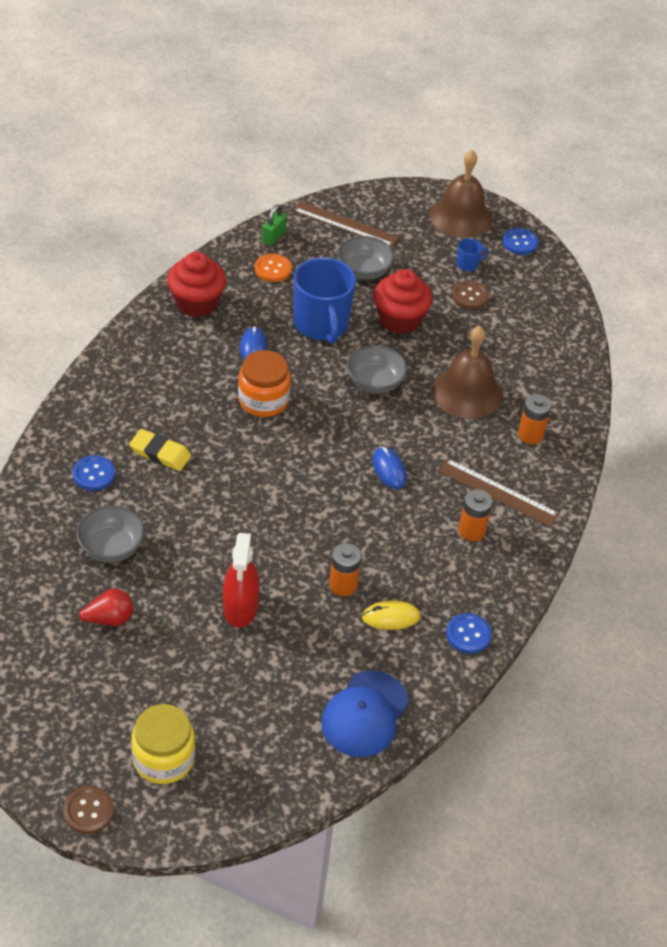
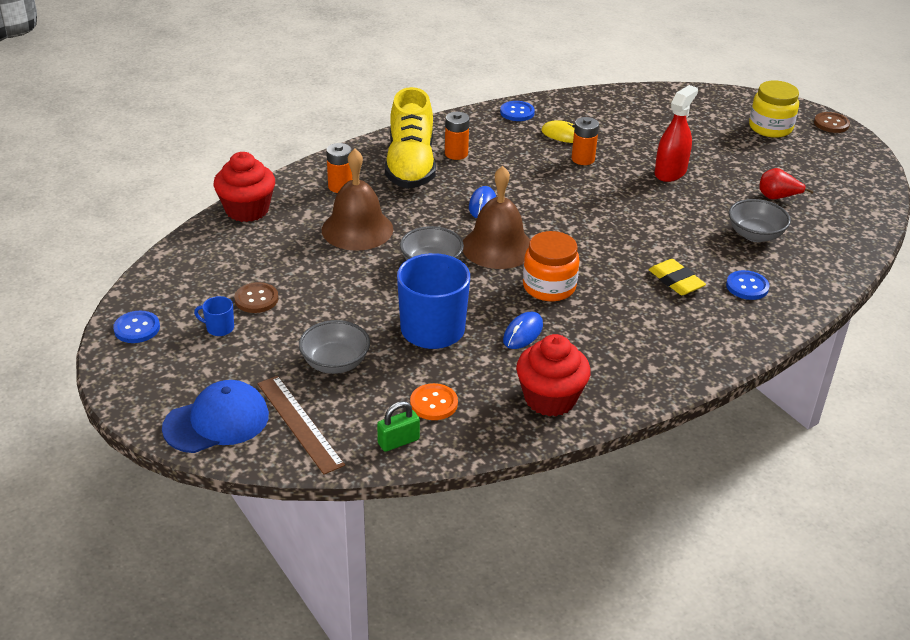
camera: 145 degrees left, 10 degrees down
(365, 714) = (621, 105): blue cap -> blue cap (216, 421)
(399, 320) = (351, 304): red cupcake -> red cupcake (247, 210)
(461, 216) = (160, 380): brown bell -> brown bell (497, 247)
(498, 492) = (410, 165): brown ruler -> yellow shoe

